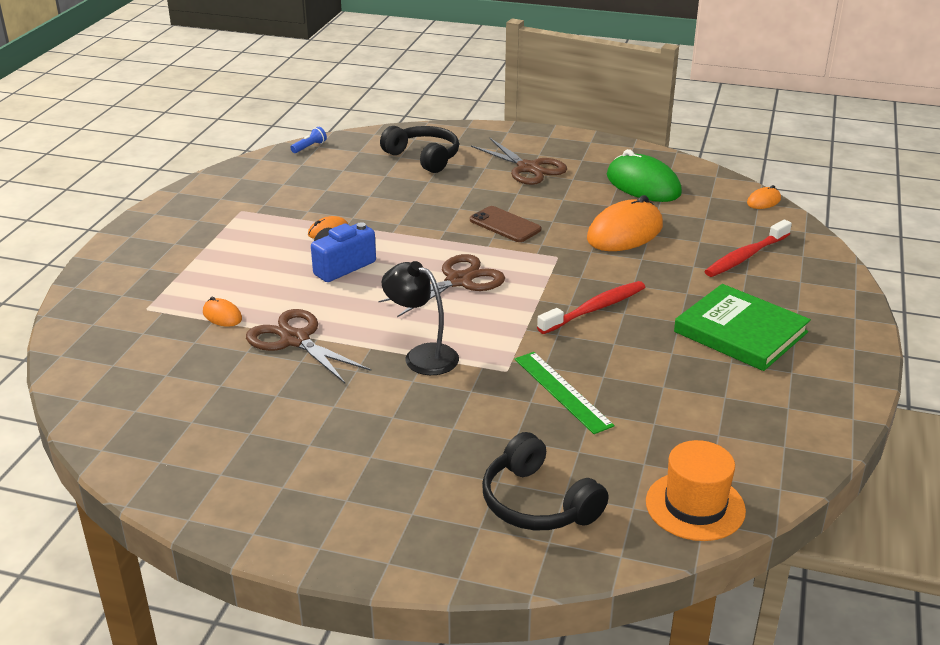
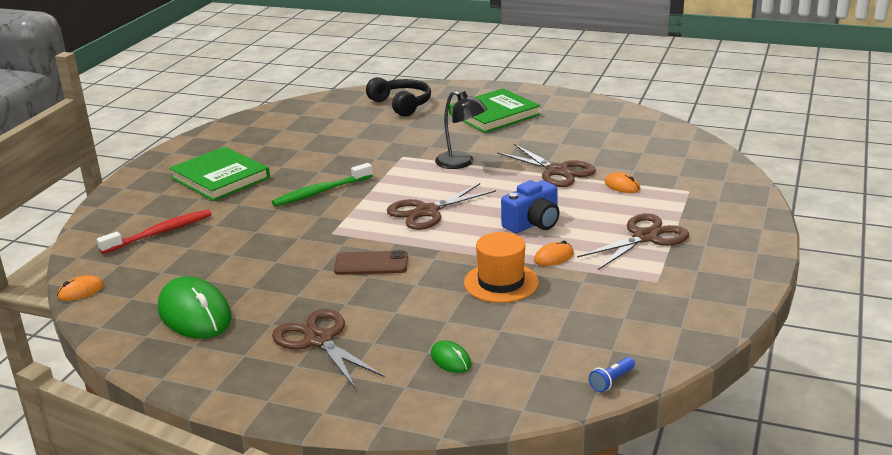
camera: 175 degrees left, 5 degrees down
(229, 251) = (645, 237): none -> brown scissors
(368, 468) = (494, 115): none -> green book
(423, 157) = (451, 359): black headphones -> green mouse
(505, 225) = (371, 264): brown phone -> brown phone turned 45 degrees counterclockwise
(562, 391) = (369, 146): green ruler -> none
(594, 309) = (321, 192): red toothbrush -> green toothbrush
(625, 232) = (254, 256): orange mouse -> none
(695, 506) = (318, 105): orange hat -> orange hat (501, 282)

